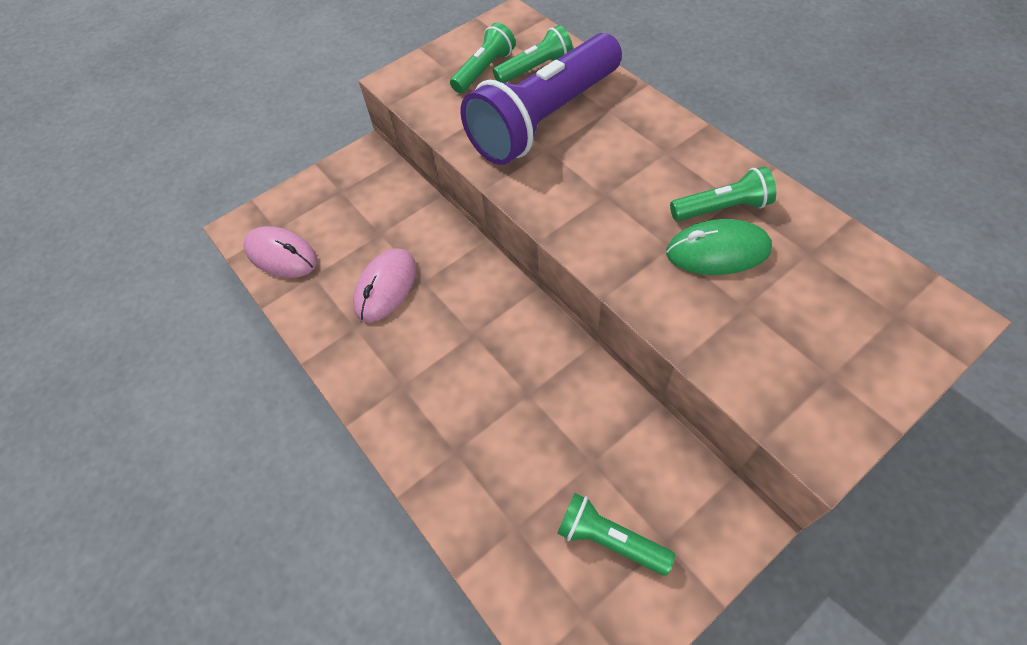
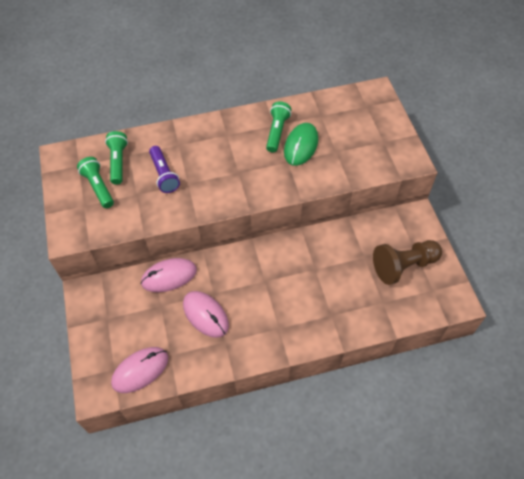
camera: 70 degrees left, 0 degrees up
(426, 222) = (169, 276): none -> pink mouse
(544, 119) = (164, 175): purple flashlight -> purple flashlight, size x0.47
(609, 539) = (404, 266): green flashlight -> brown pawn

